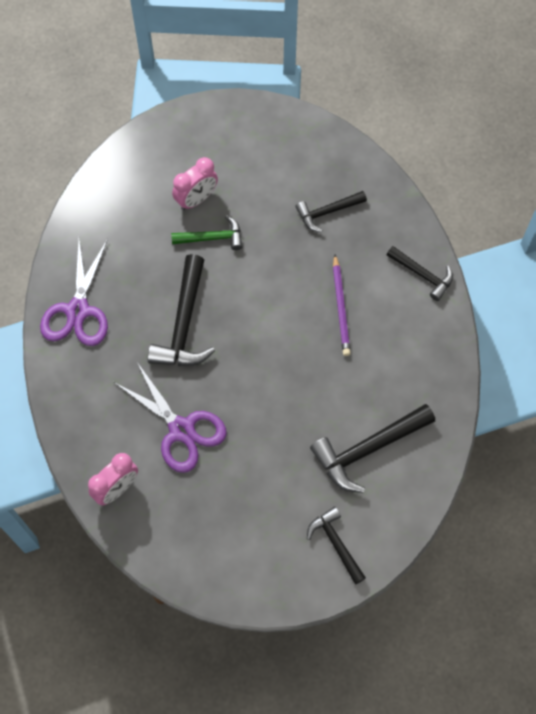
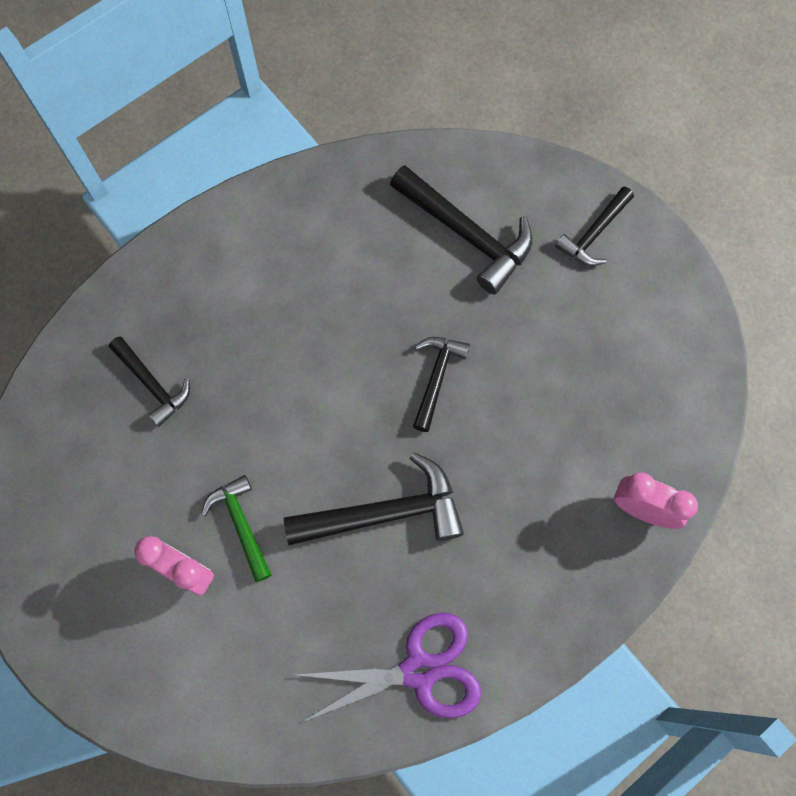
camera: 110 degrees left, 5 degrees up
(181, 430) = (532, 459): purple scissors -> none
(341, 307) = (290, 322): purple pencil -> none
(422, 275) = (210, 241): black hammer -> black hammer (436, 378)

